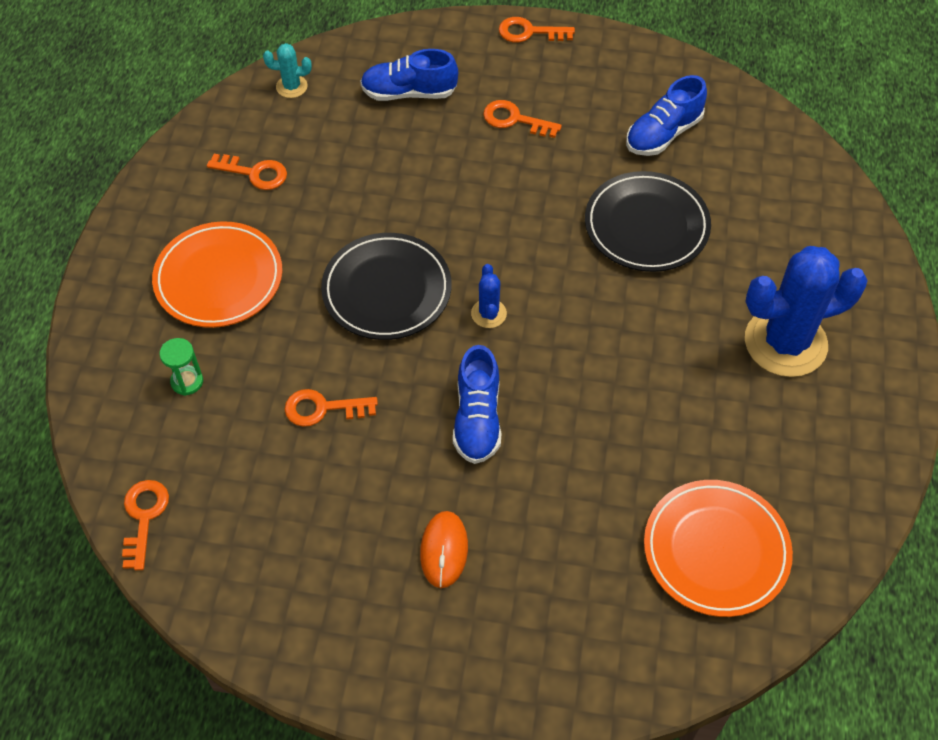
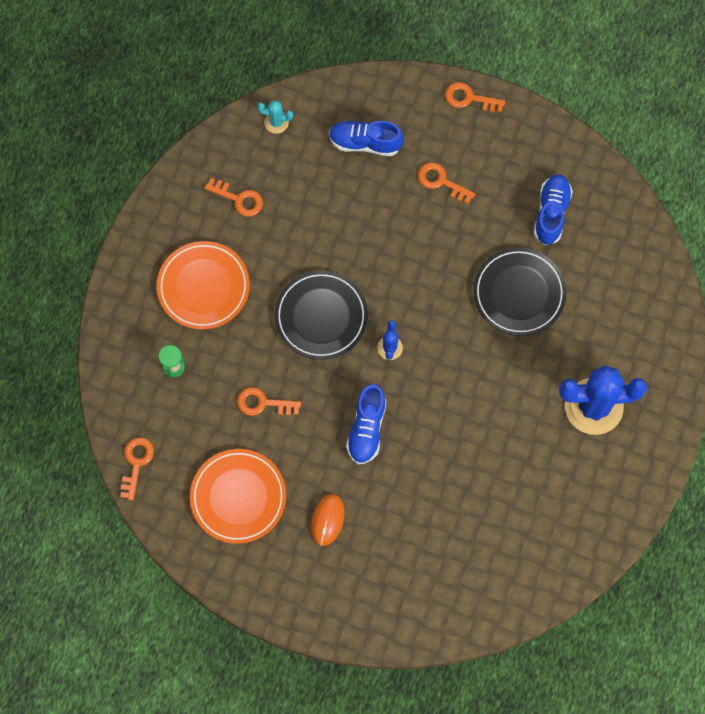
camera: 10 degrees right, 15 degrees up
(663, 134) = (551, 213): blue shoe -> blue shoe turned 135 degrees clockwise
(716, 550) = (504, 551): orange plate -> orange plate (238, 497)

